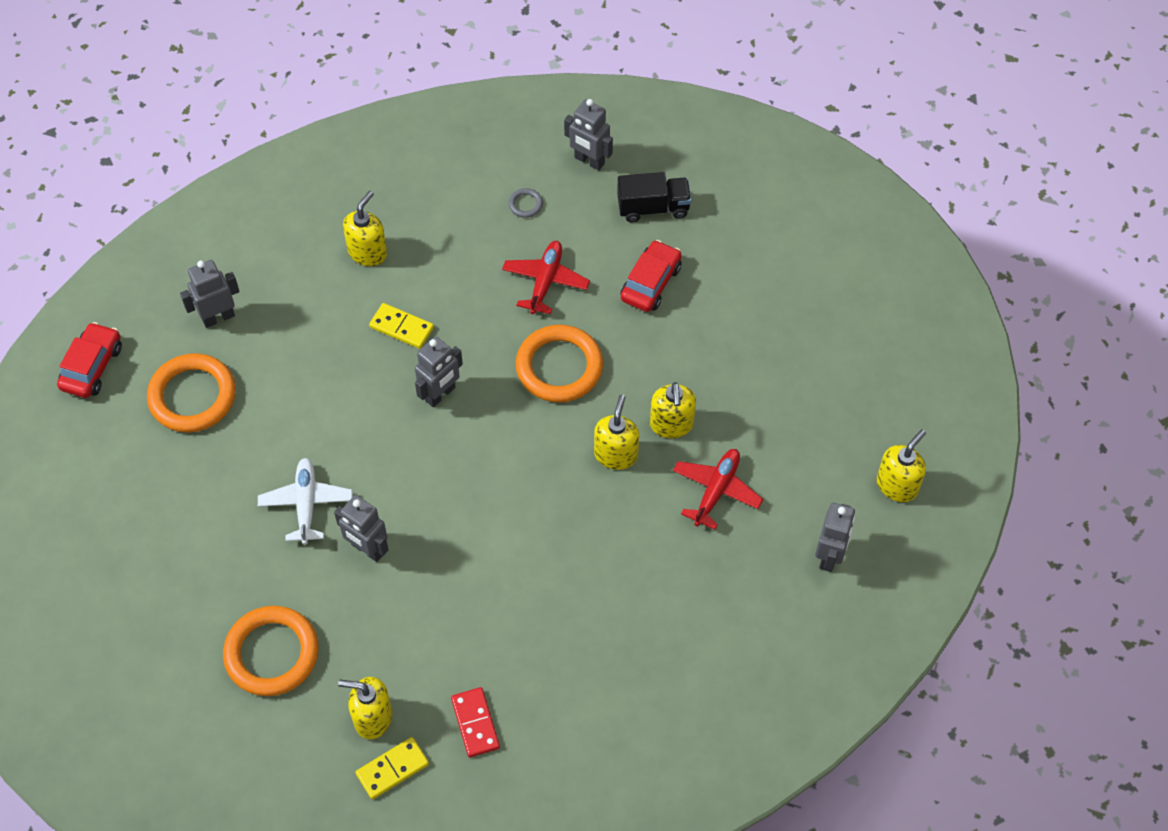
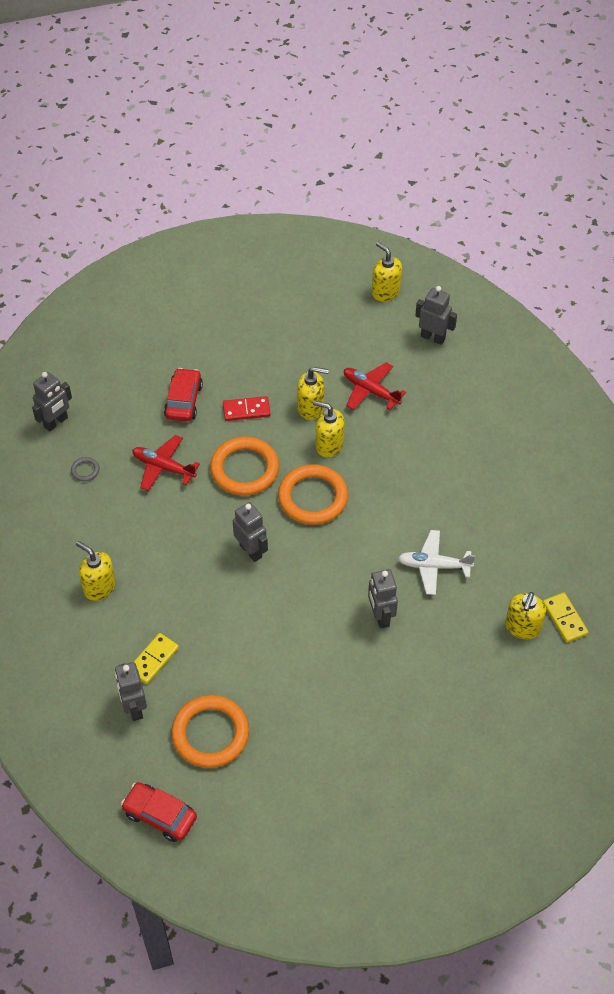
camera: 80 degrees left, 5 degrees down
(272, 653) = (461, 692): orange ring -> orange ring (313, 498)
(306, 504) = (332, 655): white plane -> white plane (434, 566)
(367, 549) = (380, 616): grey robot -> grey robot turned 120 degrees clockwise
(401, 327) = (181, 570): yellow domino -> yellow domino (153, 660)
(475, 723) = (534, 561): red domino -> red domino (246, 410)
(651, 283) = (183, 401): red car -> red car turned 60 degrees clockwise
(653, 207) = (114, 388): black truck -> none

